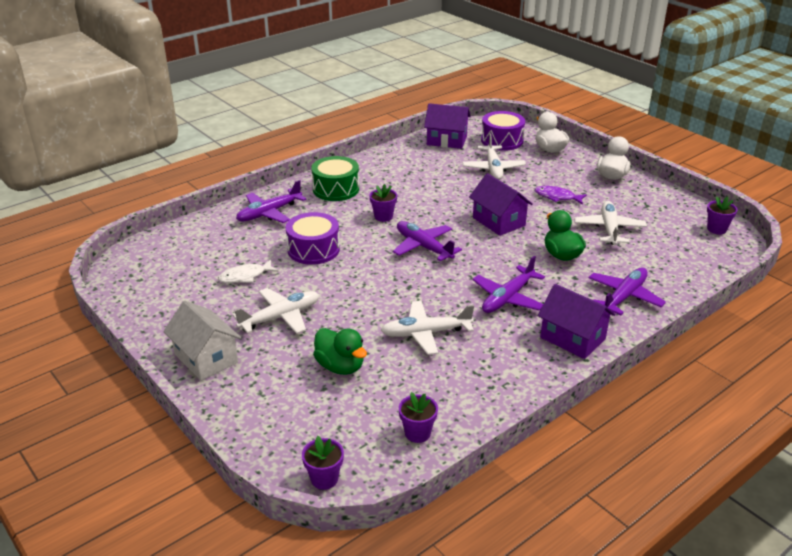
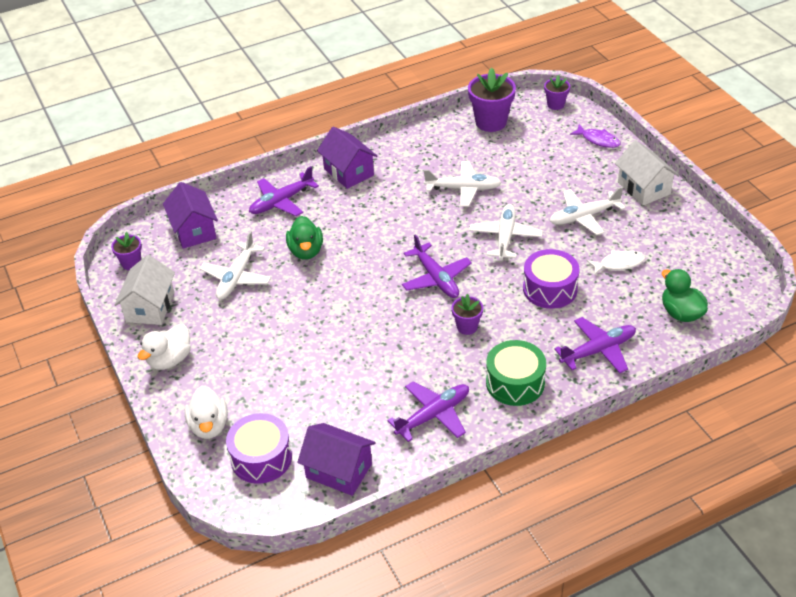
camera: 165 degrees left, 10 degrees up
(340, 366) = (537, 170): green duck -> green duck (681, 313)
(417, 433) = (491, 122): purple flower pot -> purple flower pot, size x1.80
(493, 168) = (304, 396): white plane -> white plane (505, 237)
(498, 221) = (344, 303): purple house -> purple house (194, 230)
(508, 298) = (381, 212): purple plane -> purple plane (433, 415)
(557, 197) = (258, 332): purple fish -> purple fish (598, 140)
(663, 203) = (150, 307): none -> white house

